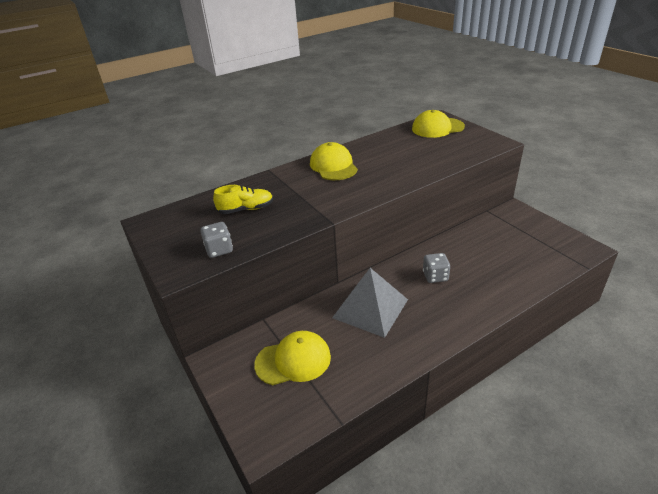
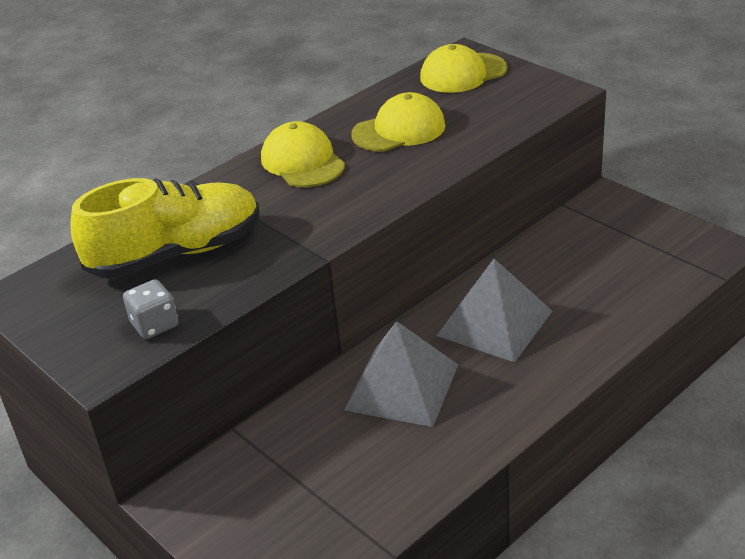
camera: 10 degrees left, 0 degrees up
(246, 209) = (177, 254): yellow shoe -> yellow shoe, size x1.94
(293, 360) = (298, 482): yellow cap -> yellow cap (399, 130)
(435, 276) = (495, 323): grey dice -> grey pyramid

